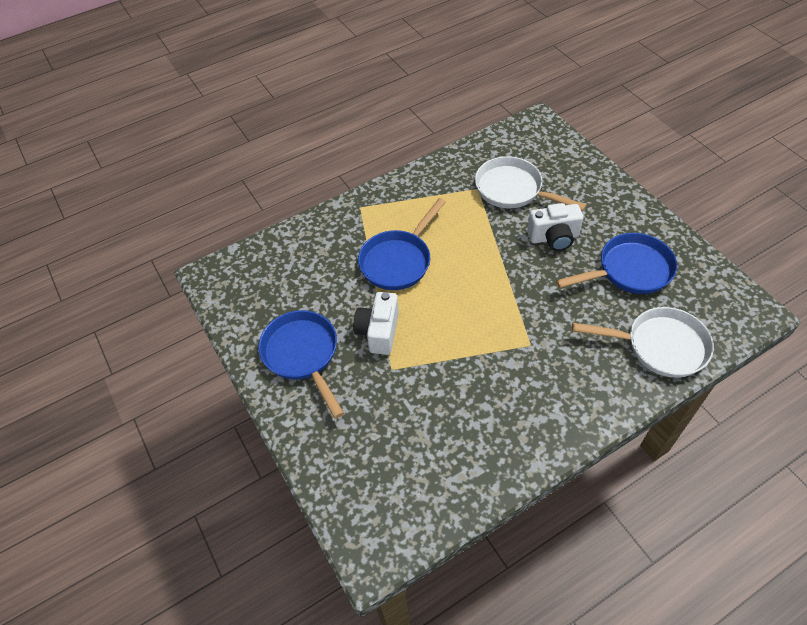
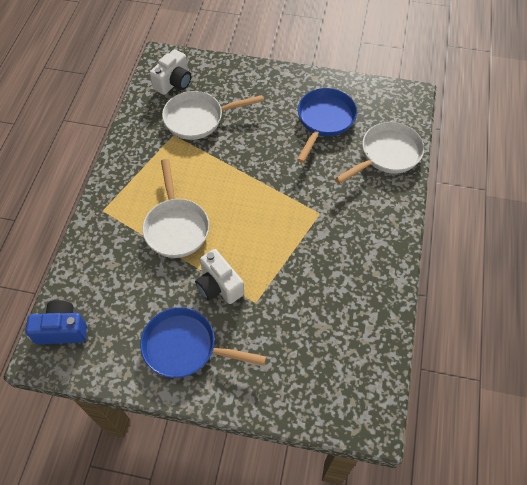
camera: 50 degrees left, 5 degrees up
(241, 269) = (62, 329): none -> blue camera
(398, 260) = (176, 227): blue pan -> white pan
(553, 237) = (259, 133): white camera -> white camera (174, 82)

